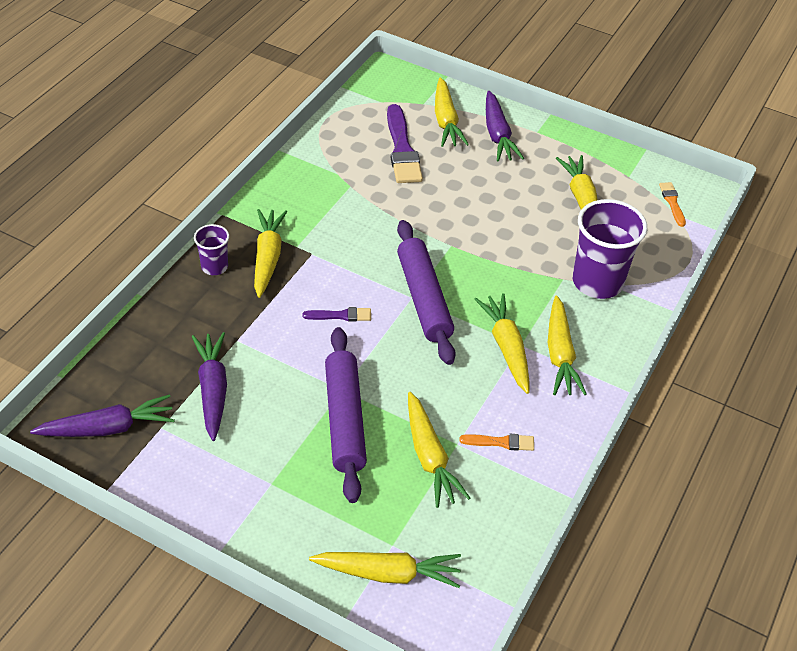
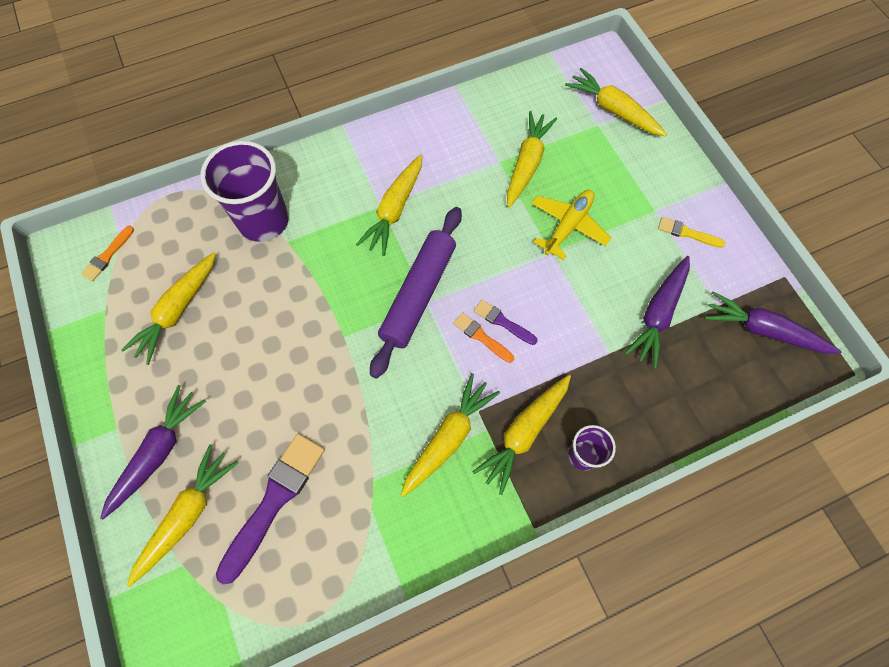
camera: 140 degrees left, 20 degrees up
(226, 478) = (687, 233): none -> yellow brush
(344, 420) = (568, 226): purple rolling pin -> yellow plane
(501, 442) = (468, 145): orange brush -> orange brush (481, 337)
(560, 354) = (360, 180): yellow carrot -> yellow carrot (448, 438)

